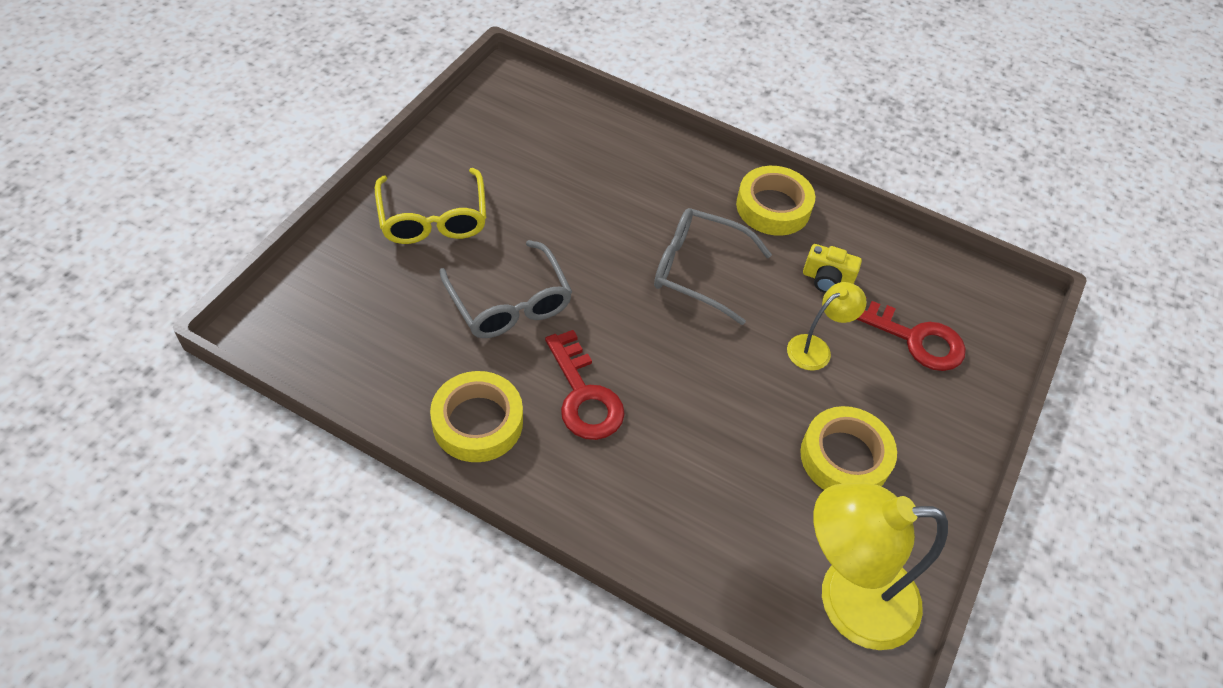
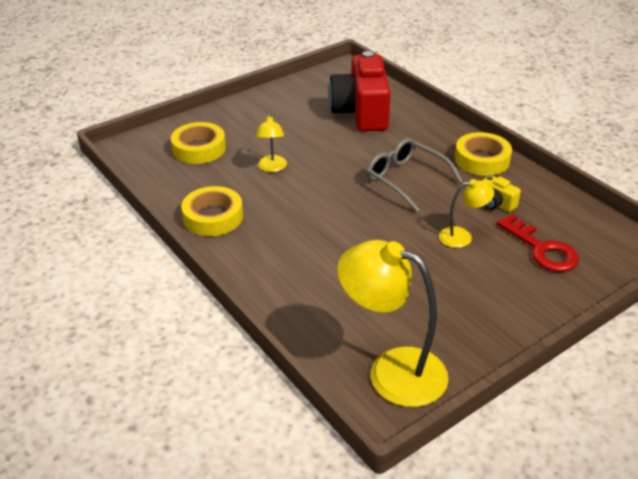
camera: 30 degrees right, 15 degrees down
(433, 218) = (255, 121): yellow glasses -> none
(509, 302) = (272, 168): grey glasses -> yellow lamp
(576, 161) = (361, 112): none -> red camera
(584, 396) = (286, 221): red key -> none
(844, 457) = (443, 297): yellow tape -> yellow tape (199, 148)

